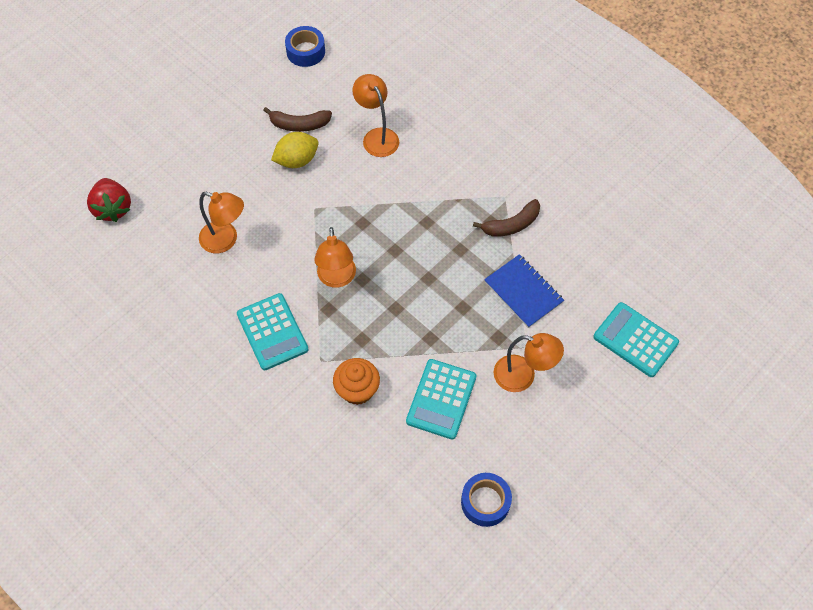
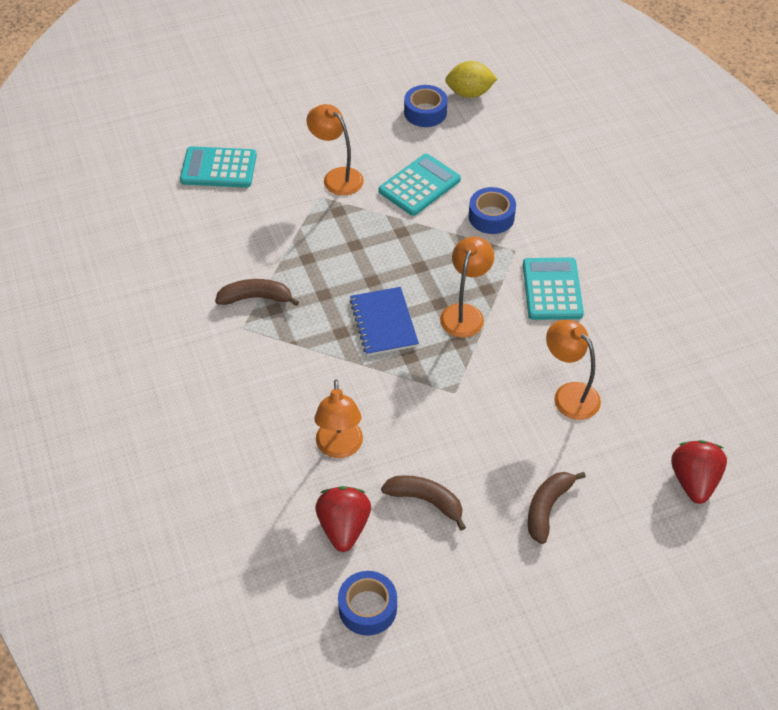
camera: 155 degrees left, 10 degrees down
(214, 151) = (547, 508): none -> brown banana
(297, 160) = (450, 456): yellow lemon -> yellow lemon (469, 93)
(345, 89) = (344, 527): none -> red strawberry
(357, 390) = (491, 217): orange cupcake -> blue tape
(523, 292) = (288, 237): blue notebook -> blue notebook (383, 323)
(635, 340) = (218, 168): turquoise calculator -> turquoise calculator turned 120 degrees clockwise

